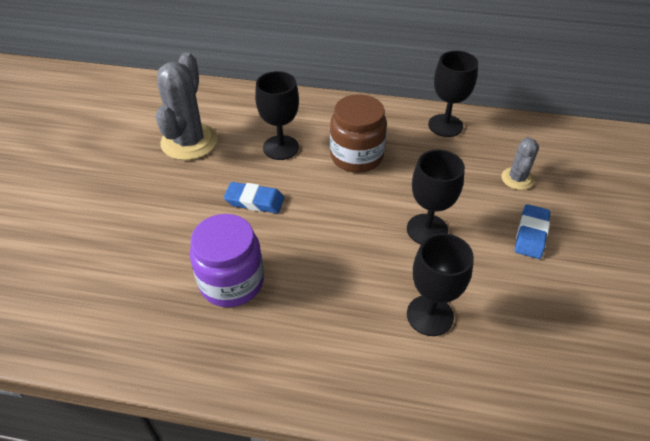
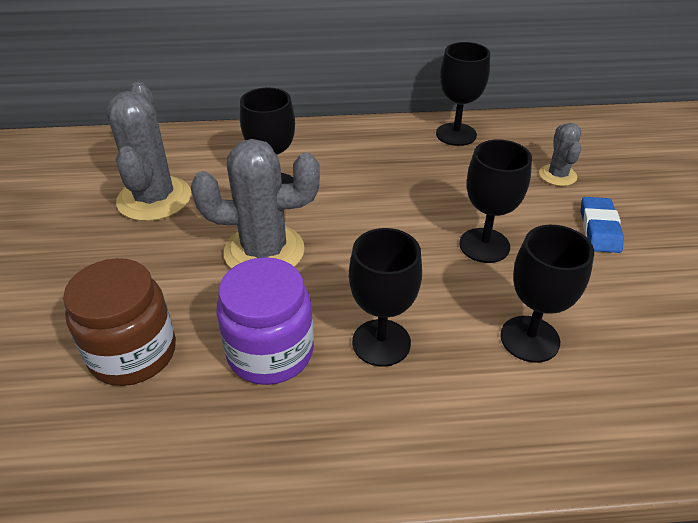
camera: 15 degrees left, 5 degrees down
(254, 201) = (264, 251): blue eraser -> grey cactus
(314, 293) = (381, 342): none -> black goblet
(356, 156) = (369, 181): brown jar -> brown jar (133, 353)

